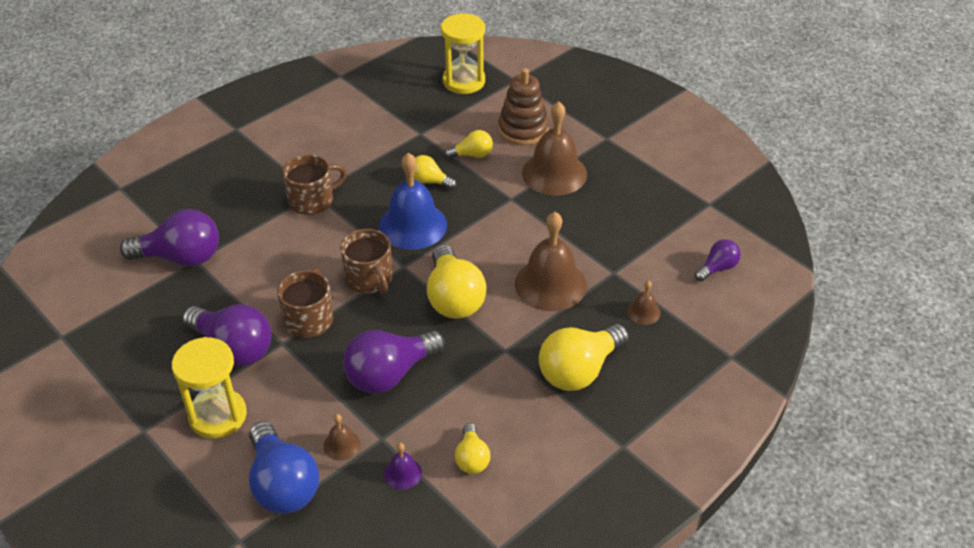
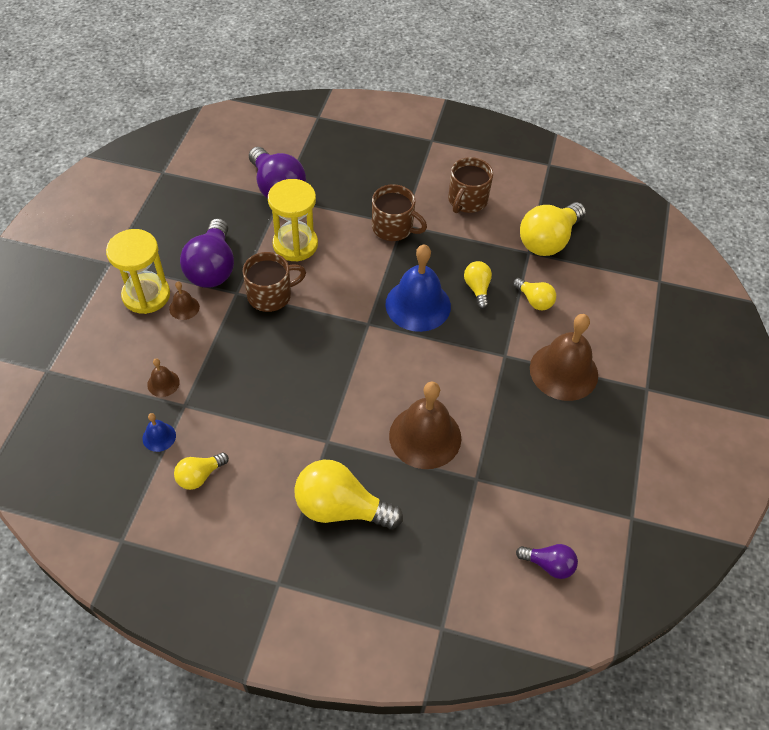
camera: 55 degrees right, 10 degrees up
(283, 484) = (107, 368): blue light bulb -> none
(369, 279) = (338, 309): brown mug -> brown mug (467, 200)
(390, 374) = (250, 376): purple light bulb -> none
(403, 473) = (159, 437): purple bell -> blue bell
(454, 298) = (358, 375): yellow light bulb -> yellow light bulb (548, 240)
(464, 81) = (621, 246): yellow hourglass -> yellow hourglass (295, 244)
(523, 129) = (599, 320): brown stacking toy -> none
(643, 312) = (445, 526): brown bell -> brown bell (184, 307)

